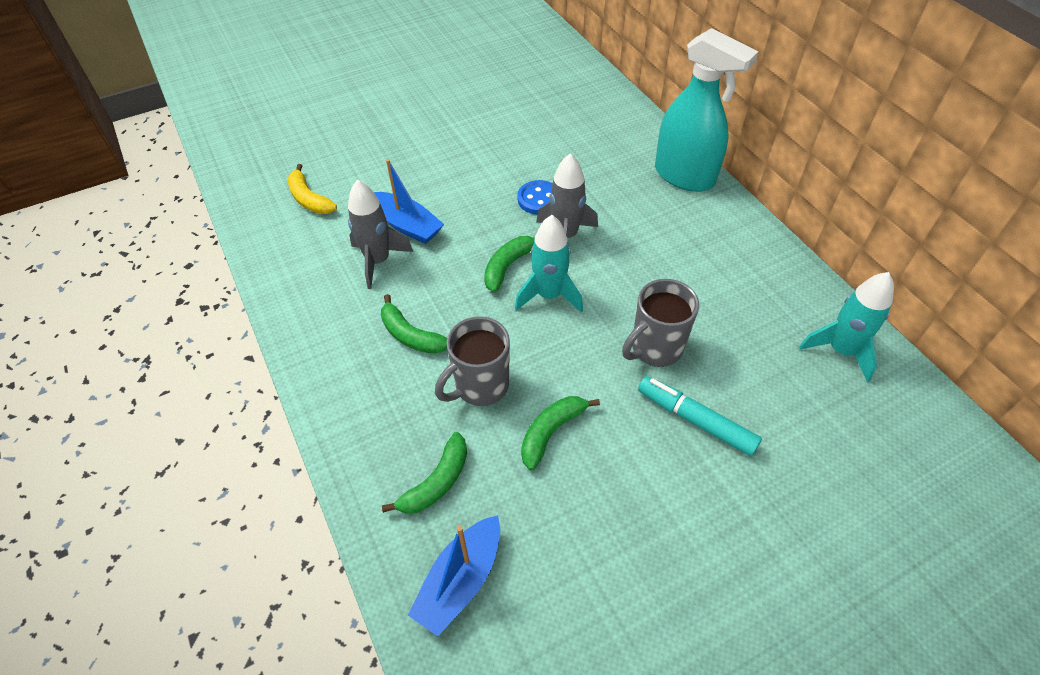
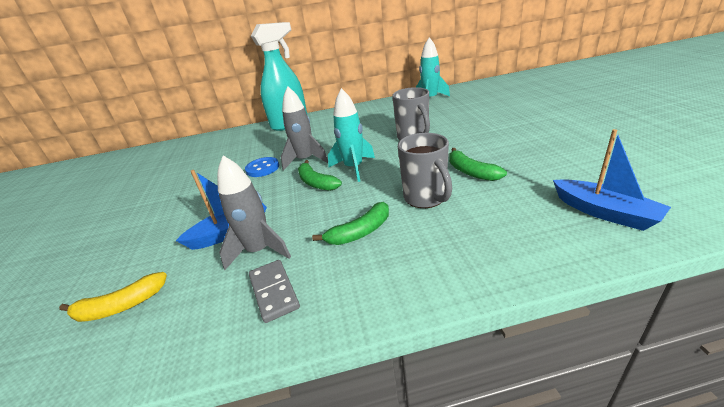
camera: 70 degrees left, 20 degrees down
(325, 293) = (273, 292): none -> grey domino
(436, 482) = (516, 221): green banana -> none
(695, 420) = (467, 130): turquoise marker -> none

